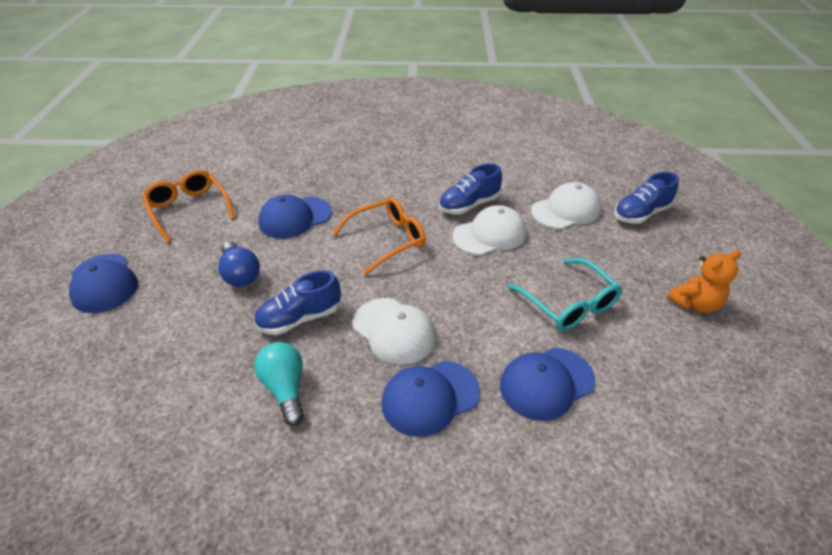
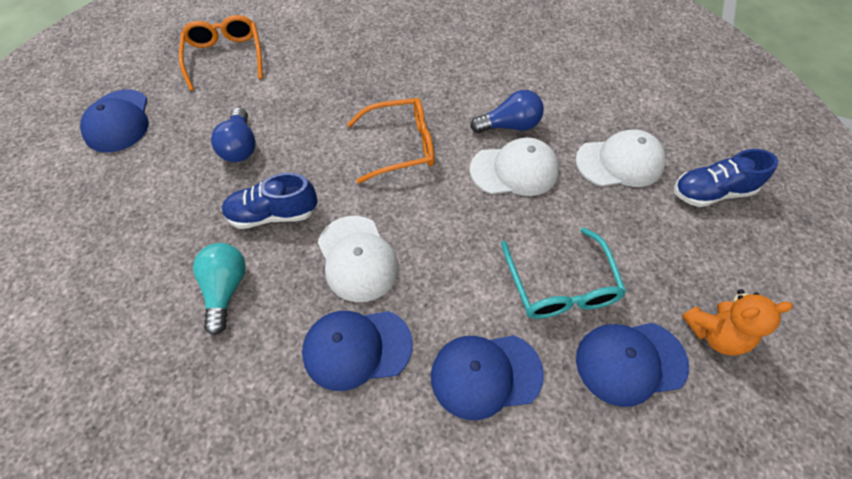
camera: 20 degrees right, 15 degrees up
(295, 217) = (320, 93): blue cap -> blue cap (630, 362)
(469, 205) = (509, 126): blue shoe -> blue light bulb

